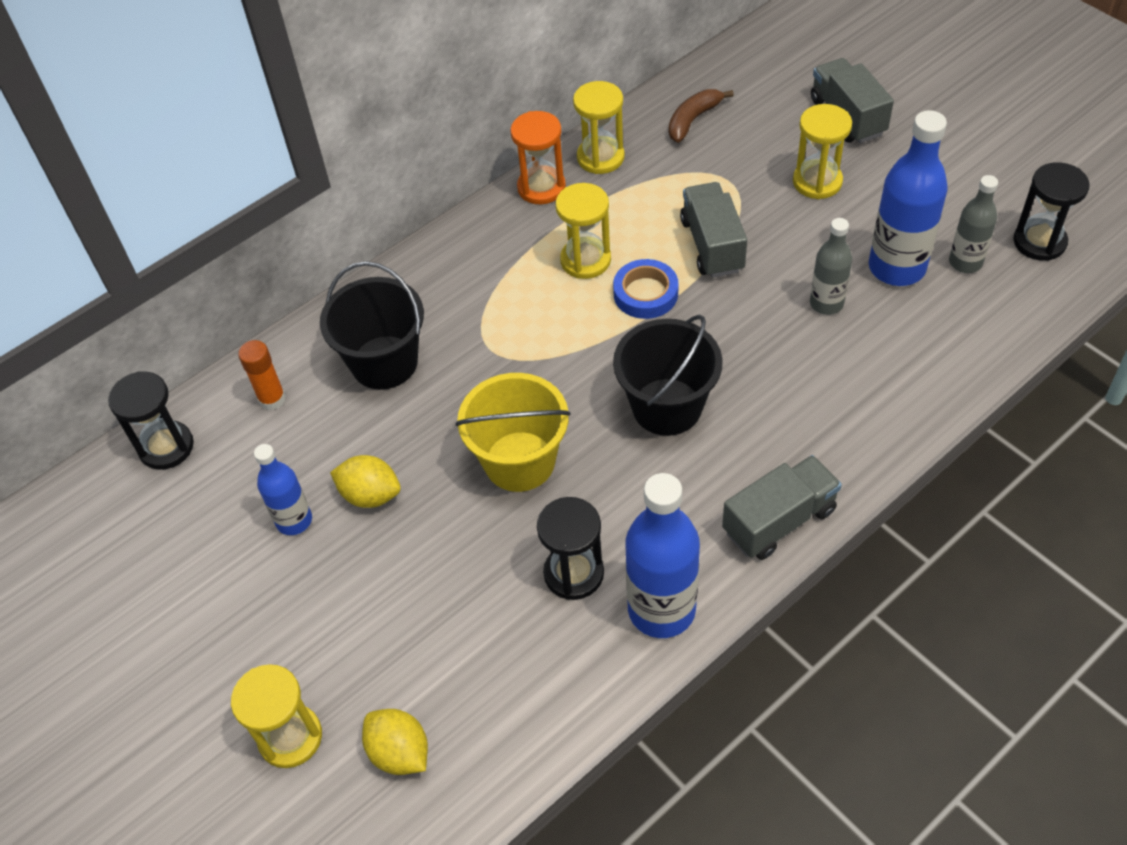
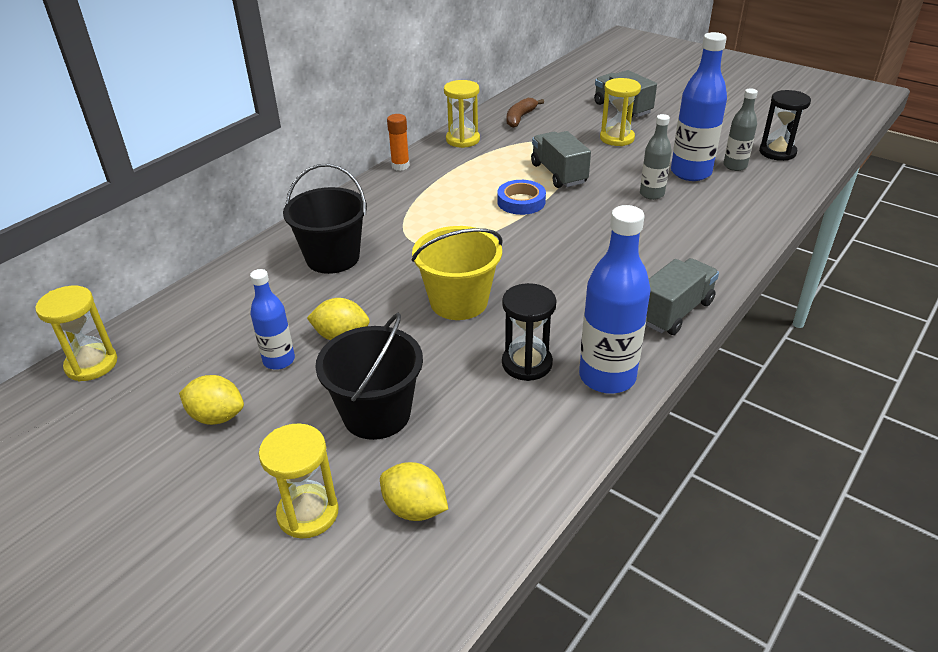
camera: 15 degrees left, 15 degrees down
(166, 447) = (156, 327): black hourglass -> none
(216, 591) = (217, 416): none -> yellow lemon
(272, 399) = (244, 288): orange glue stick -> orange glue stick (400, 166)
(541, 187) = (425, 157): orange hourglass -> none
(585, 260) = (470, 189): yellow hourglass -> yellow hourglass (91, 364)
(667, 407) = (561, 258): black bucket -> black bucket (376, 414)

